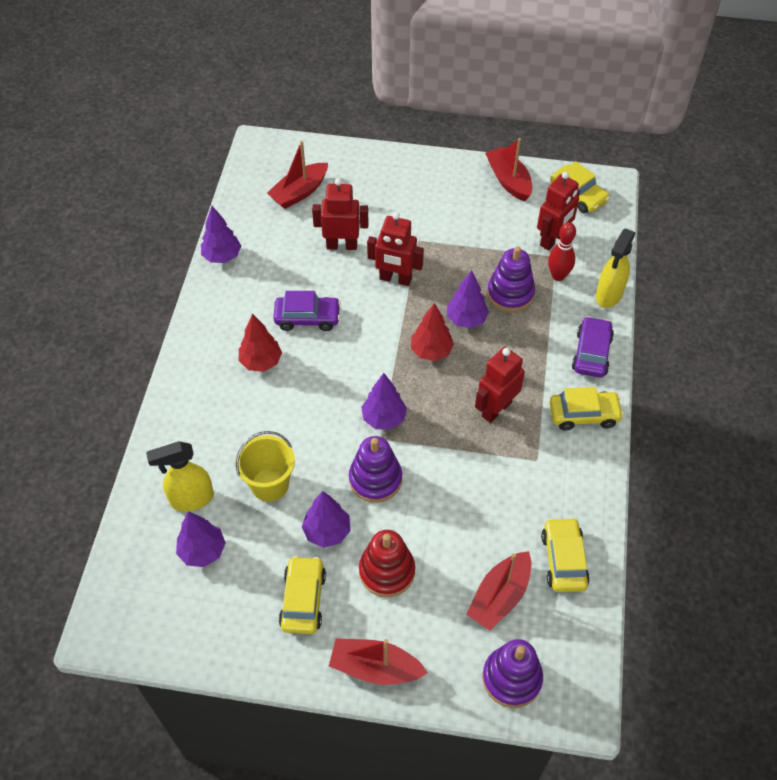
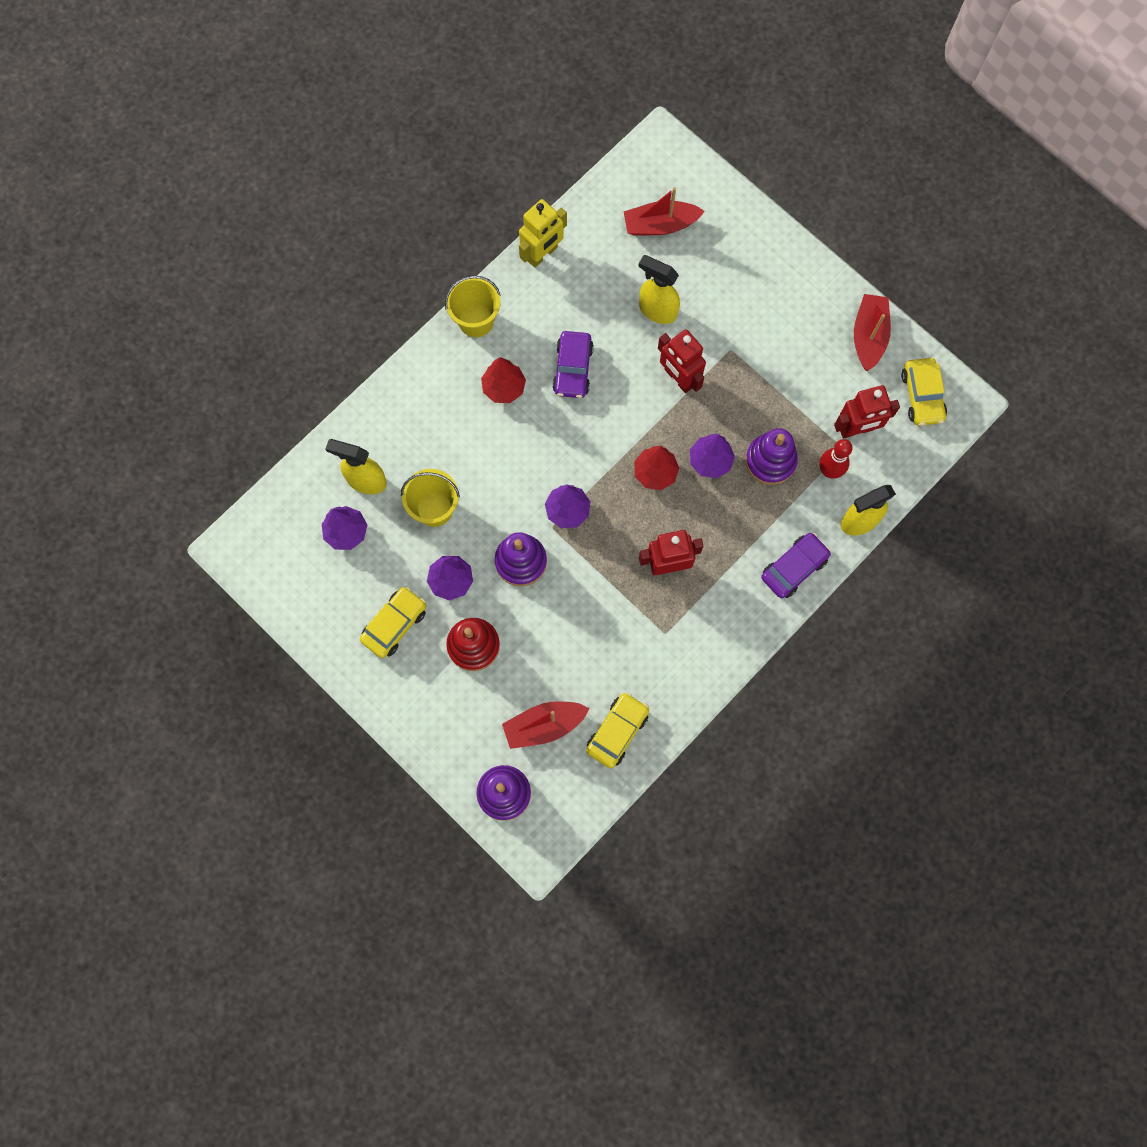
camera: 35 degrees right, 20 degrees up
(201, 328) = (476, 321): none -> yellow bucket
(222, 256) = (542, 254): purple tree -> yellow robot
(307, 318) = (573, 369): purple car -> purple car turned 60 degrees clockwise
(342, 245) = (657, 310): red robot -> yellow spray bottle
(375, 667) = (410, 714): red boat -> none
(584, 415) = (738, 620): yellow car -> none

